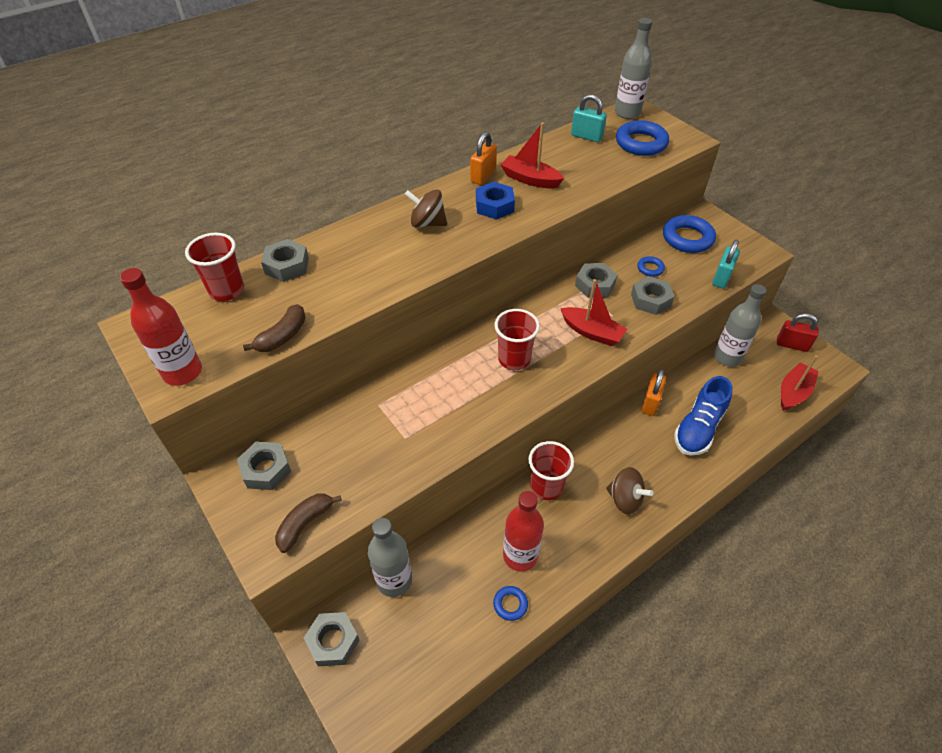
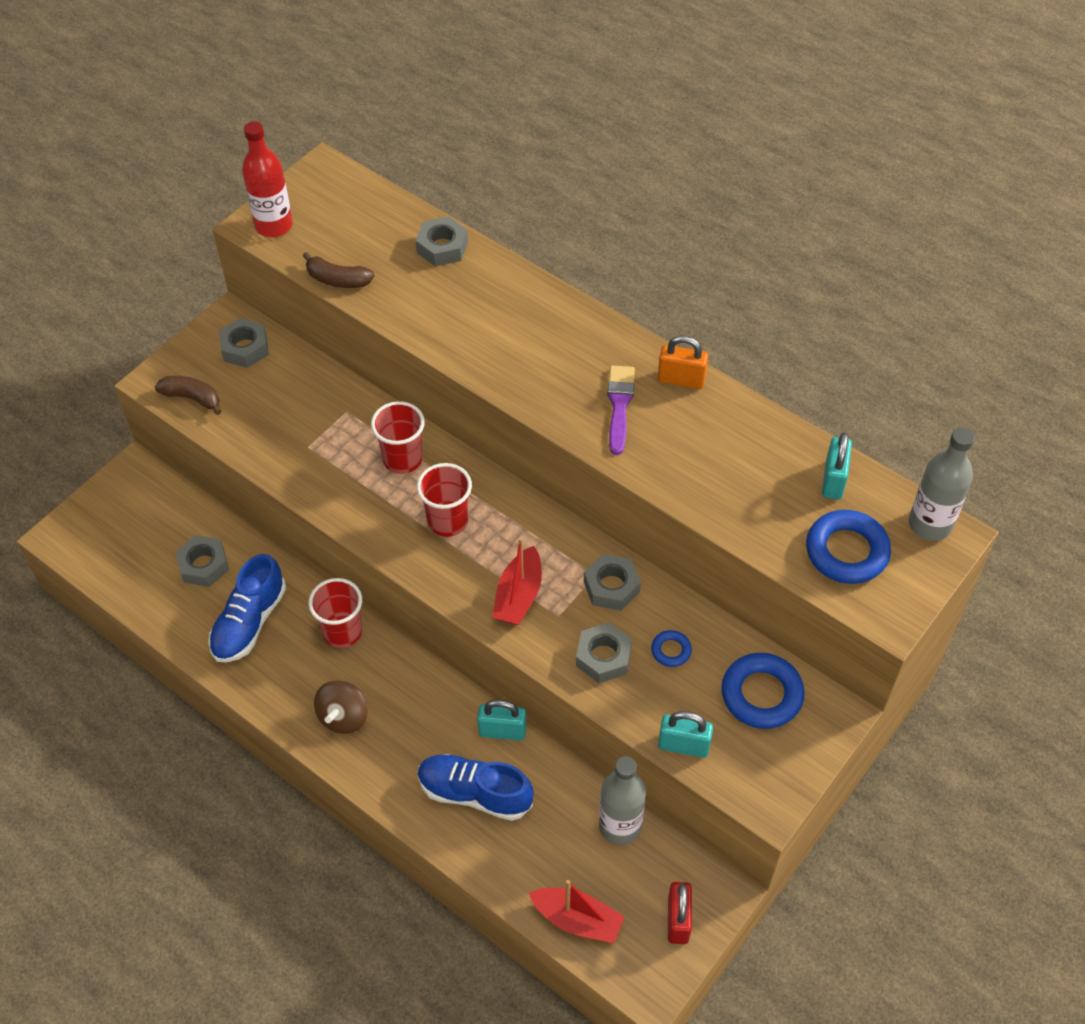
camera: 75 degrees right, 5 degrees up
(227, 290) = (390, 214): red cup -> red cup (402, 459)
(333, 641) = (132, 487): grey nut -> grey nut (204, 565)
(394, 580) = (201, 517): grey bottle -> none
(427, 223) = (559, 347): brown spinning top -> none
(494, 206) = (619, 405): blue nut -> purple brush
(510, 604) = (192, 624): blue ring -> none
(520, 555) = (249, 622): red bottle -> blue shoe
(530, 179) = (694, 432): red boat -> none
(650, 403) = (502, 731): orange padlock -> turquoise padlock

